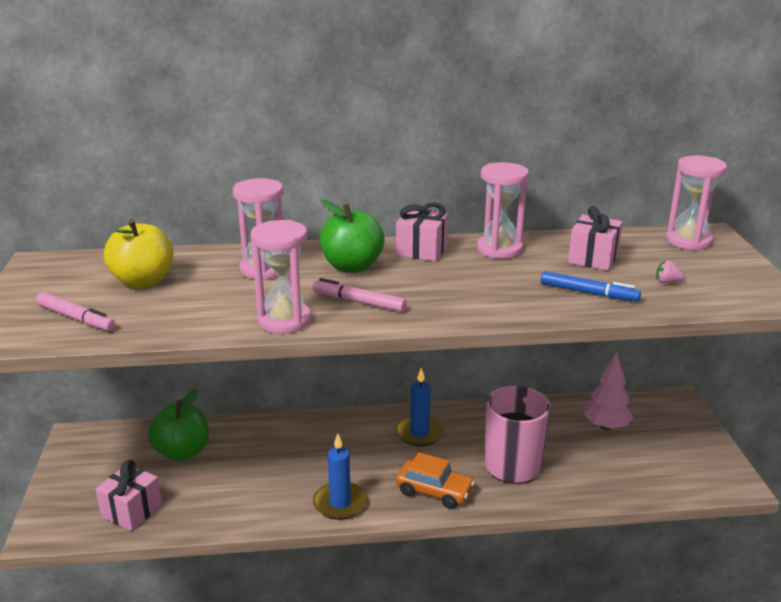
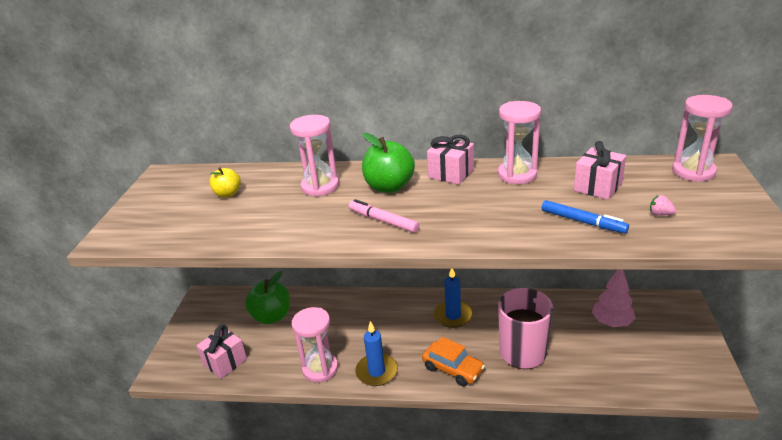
camera: 15 degrees right, 5 degrees up
(76, 318) = (169, 224): pink marker -> none
(143, 281) = (228, 194): yellow apple -> yellow apple, size x0.59
(284, 321) = (319, 235): pink hourglass -> pink hourglass (320, 369)

